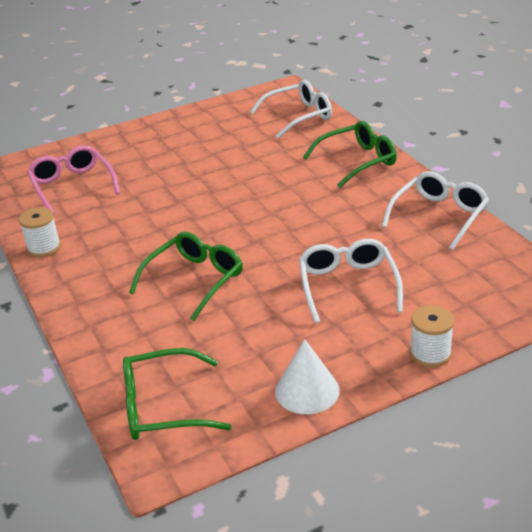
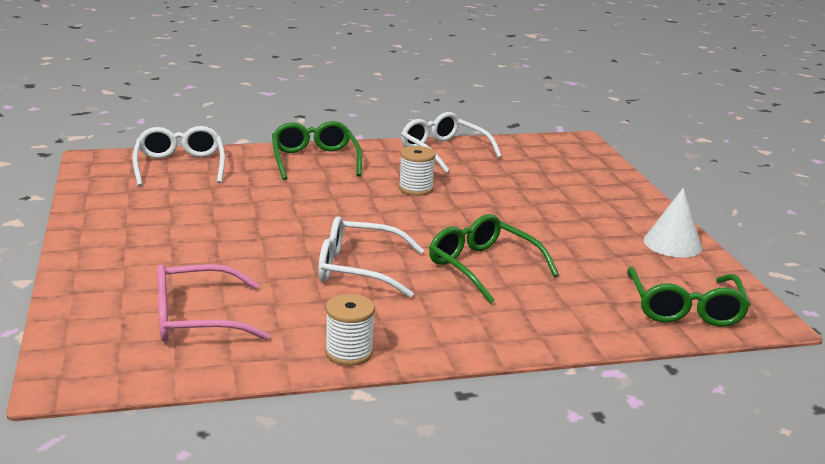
camera: 80 degrees left, 10 degrees down
(348, 286) = (530, 203): white glasses -> white glasses (359, 269)
(430, 354) = (636, 193): white spool -> white spool (416, 189)

